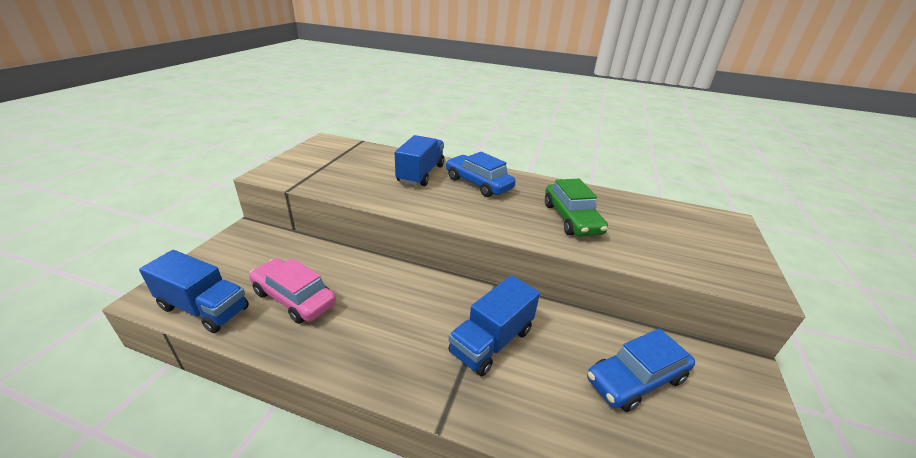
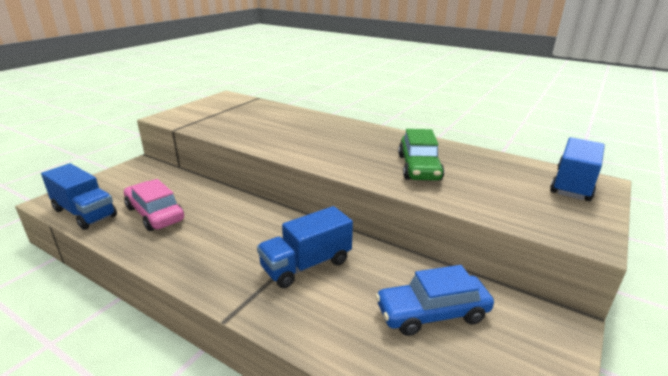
camera: 15 degrees right, 5 degrees down
(421, 174) = (295, 124): blue truck -> blue truck (572, 185)
(478, 183) = (344, 134): blue car -> none

